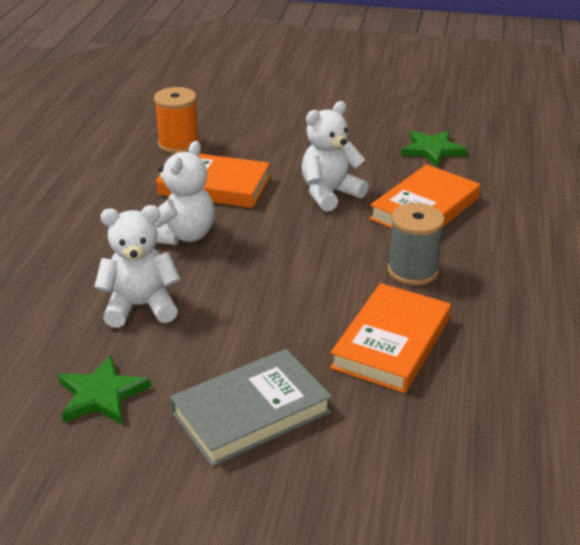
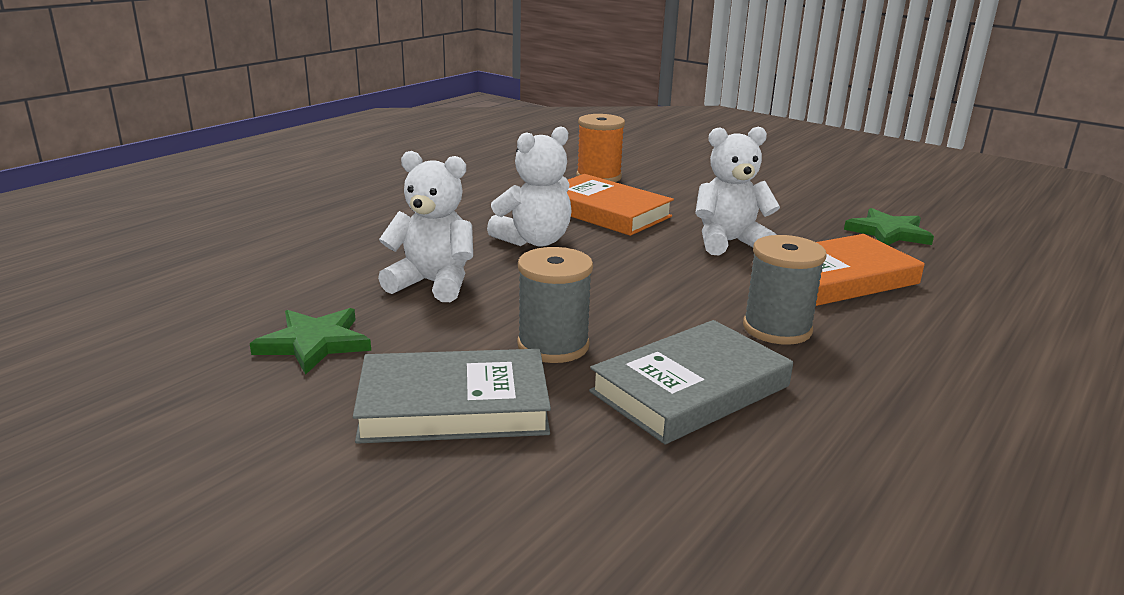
camera: 25 degrees right, 10 degrees down
(277, 337) = (553, 345): none -> grey spool
(391, 343) = (690, 389): orange book -> grey book

